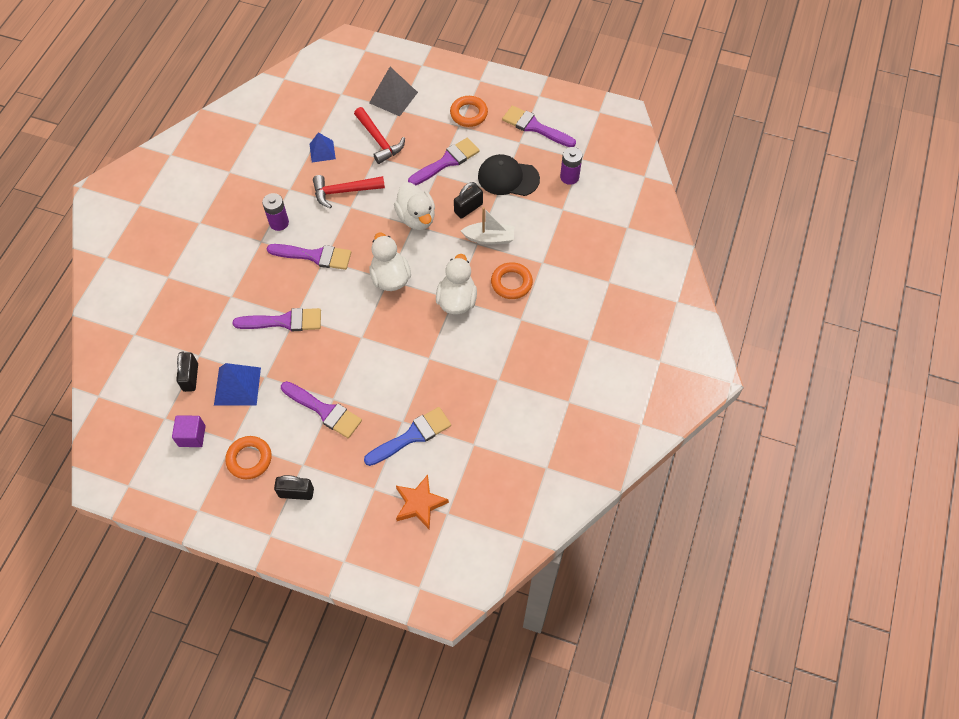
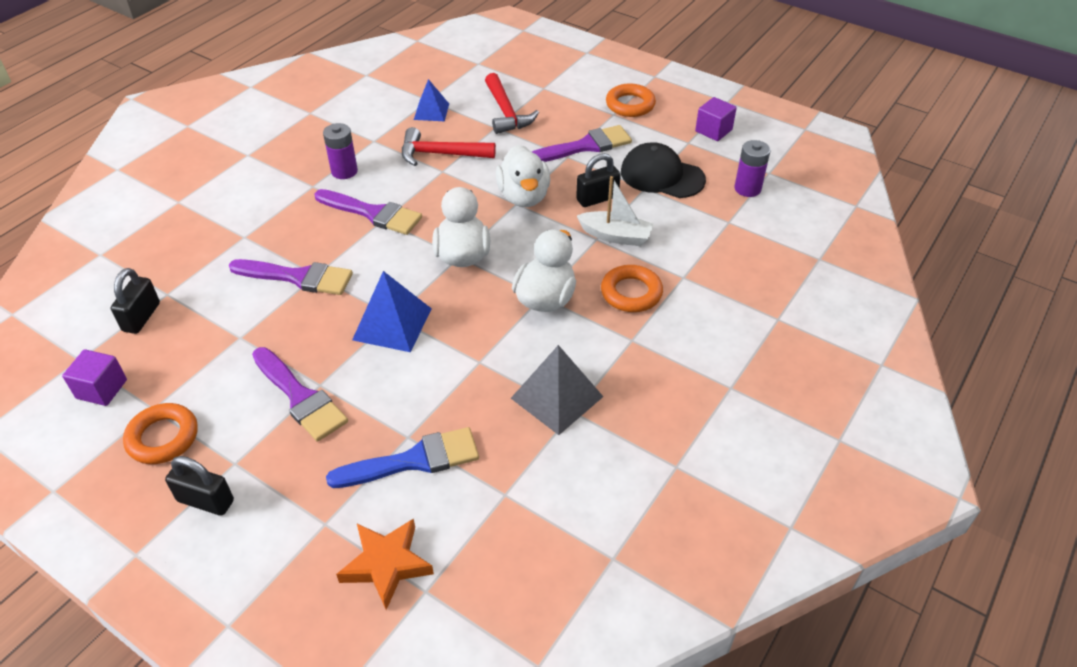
camera: 15 degrees right, 15 degrees down
(237, 386) = (196, 340): blue pyramid -> blue pyramid (392, 324)
(393, 97) = (540, 75): grey pyramid -> grey pyramid (557, 397)
(535, 127) = (713, 130): purple brush -> purple cube

